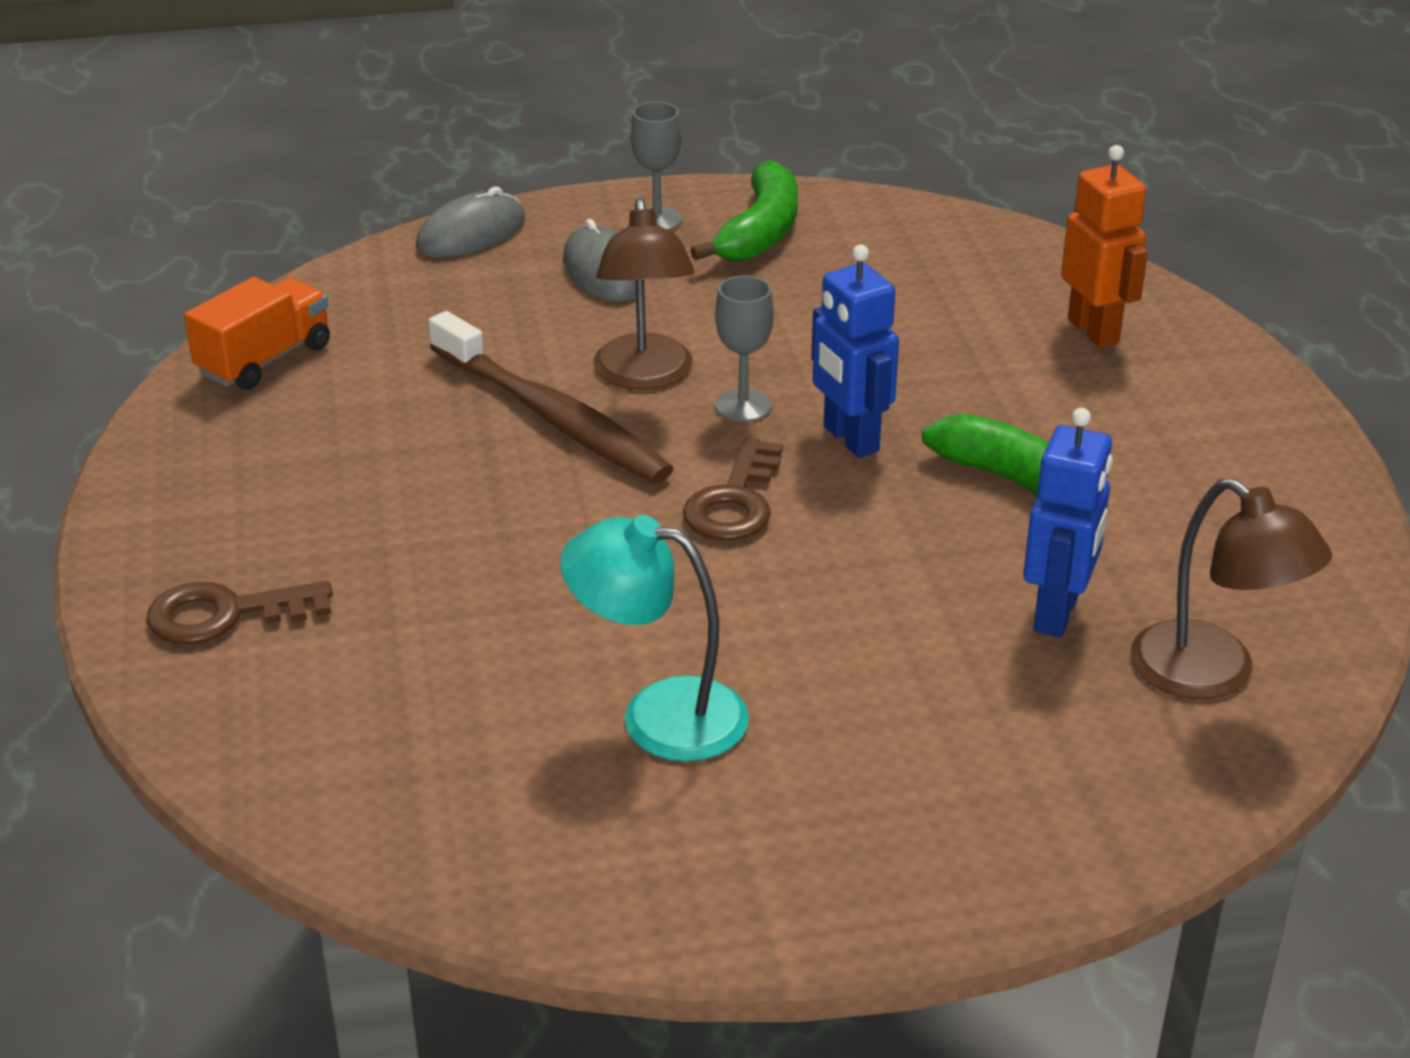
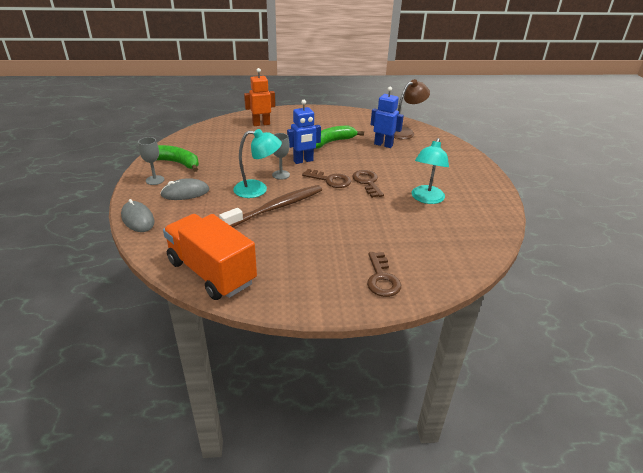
camera: 85 degrees left, 0 degrees up
(264, 360) = (211, 272): orange truck -> orange truck, size x1.69
(644, 376) = (258, 189): brown lamp -> turquoise lamp
(742, 579) = (367, 182): none -> brown key

